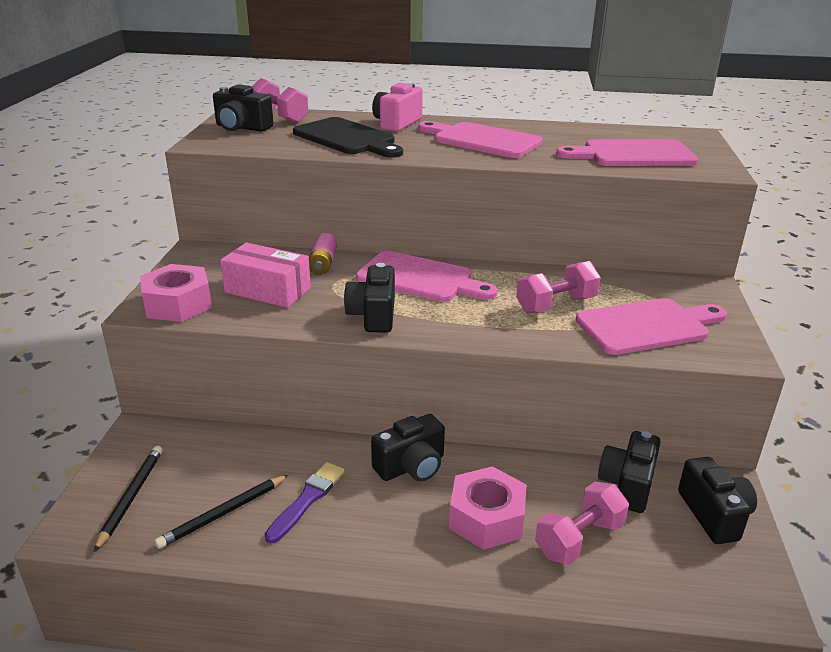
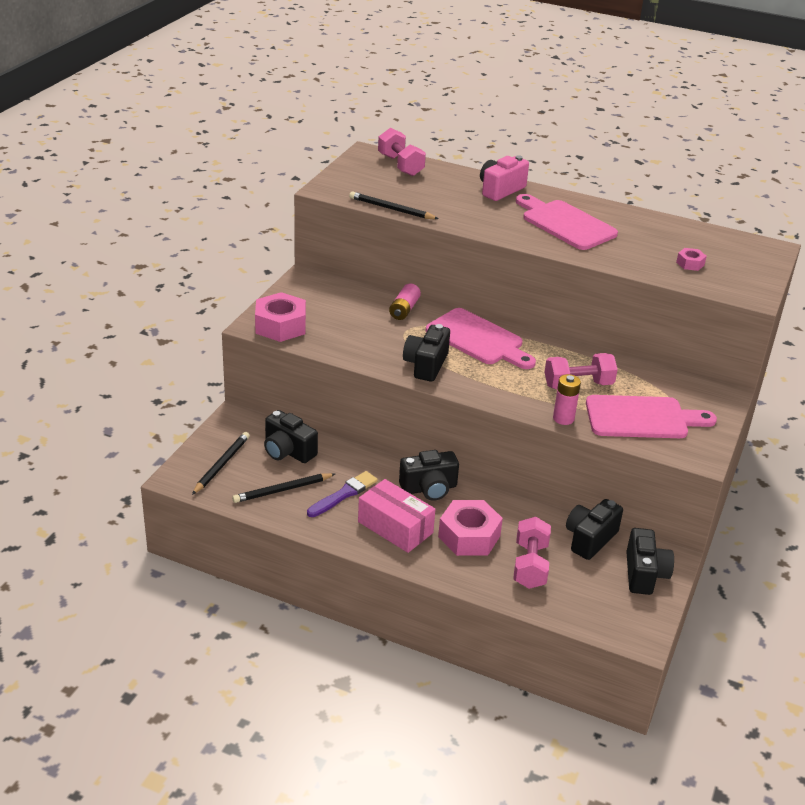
camera: 15 degrees right, 5 degrees up
(242, 128) = (364, 174): black camera -> black camera (288, 451)
(267, 290) = (352, 326): pink box -> pink box (395, 527)
(286, 151) = (391, 209): none -> black pencil
(347, 138) = (448, 202): black cutting board -> none
(563, 344) = (563, 418): none -> pink battery
(579, 539) = (530, 565): pink dumbbell -> pink dumbbell turned 60 degrees counterclockwise
(633, 154) = (690, 264): pink cutting board -> pink nut

